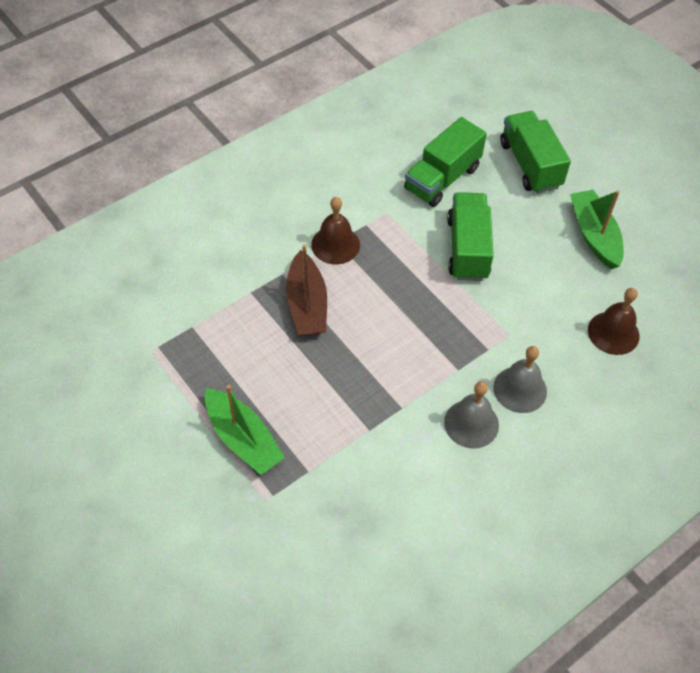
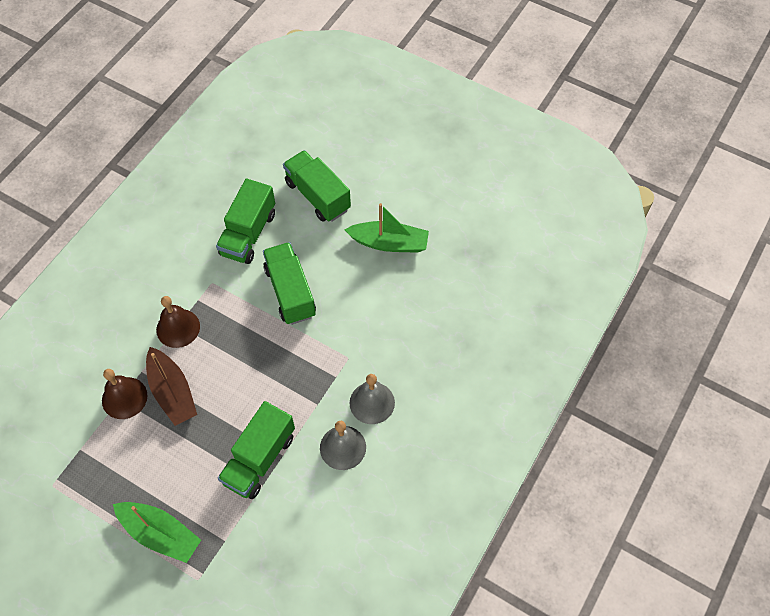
camera: 20 degrees left, 5 degrees up
(375, 402) = (259, 459): none -> green truck
(594, 235) = (389, 243): green boat -> green boat turned 135 degrees clockwise
(613, 333) = (430, 325): brown bell -> brown bell (124, 398)

